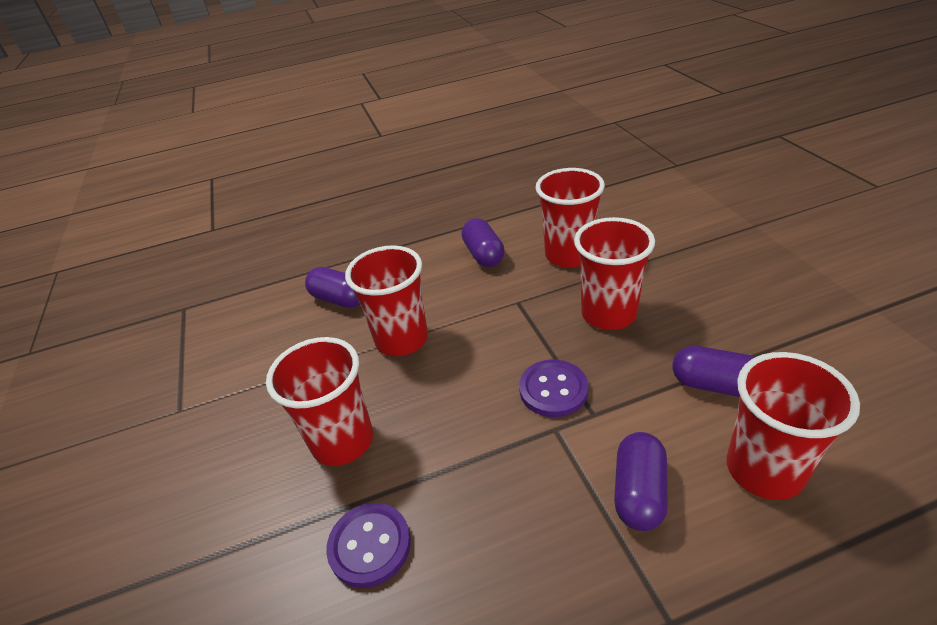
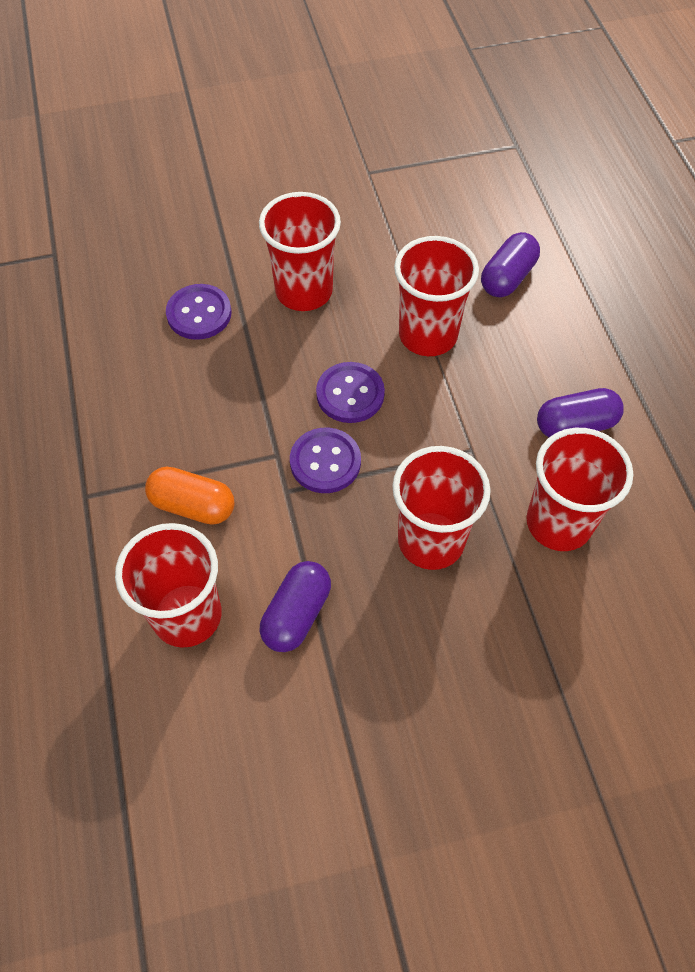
camera: 90 degrees right, 20 degrees up
(473, 383) = (350, 394): none -> purple button
(638, 492) = (193, 505): purple capsule -> orange capsule

